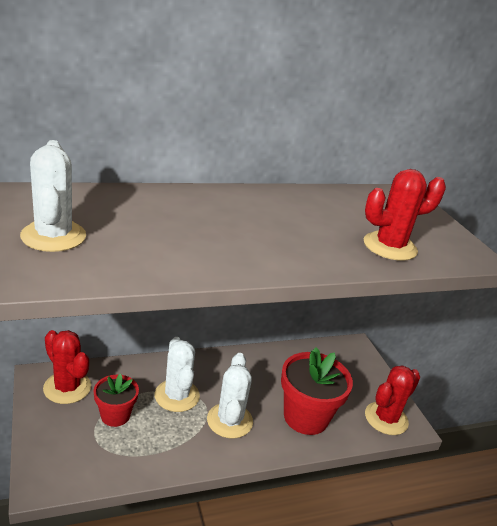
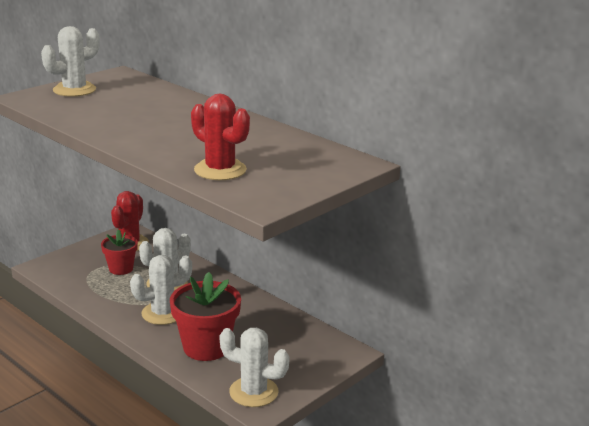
camera: 65 degrees right, 5 degrees down
(386, 418) = (253, 392): red cactus -> white cactus

